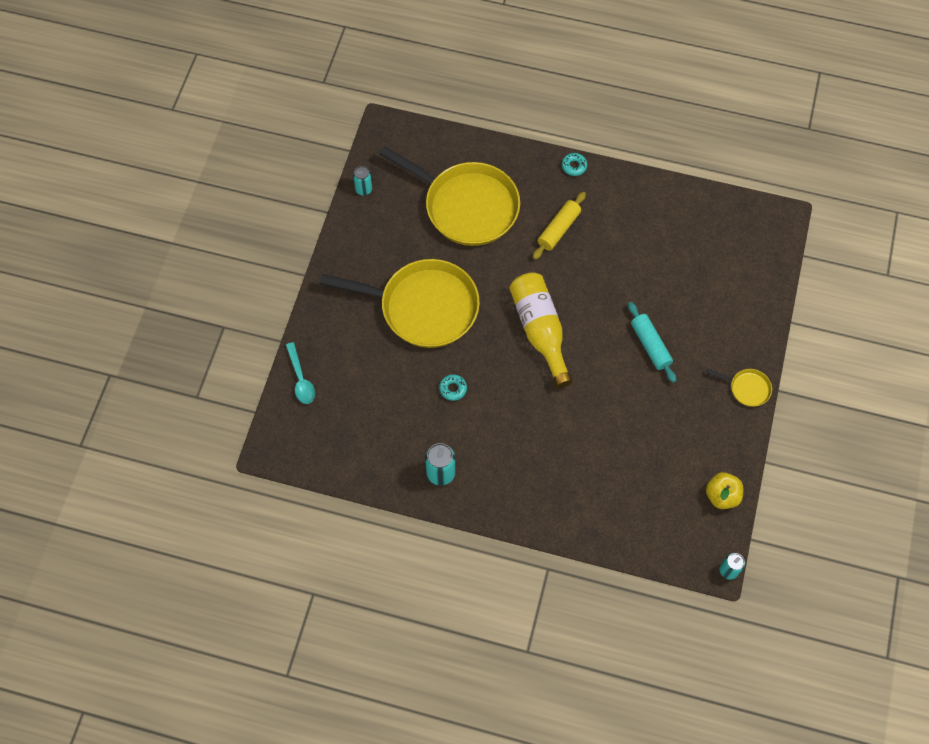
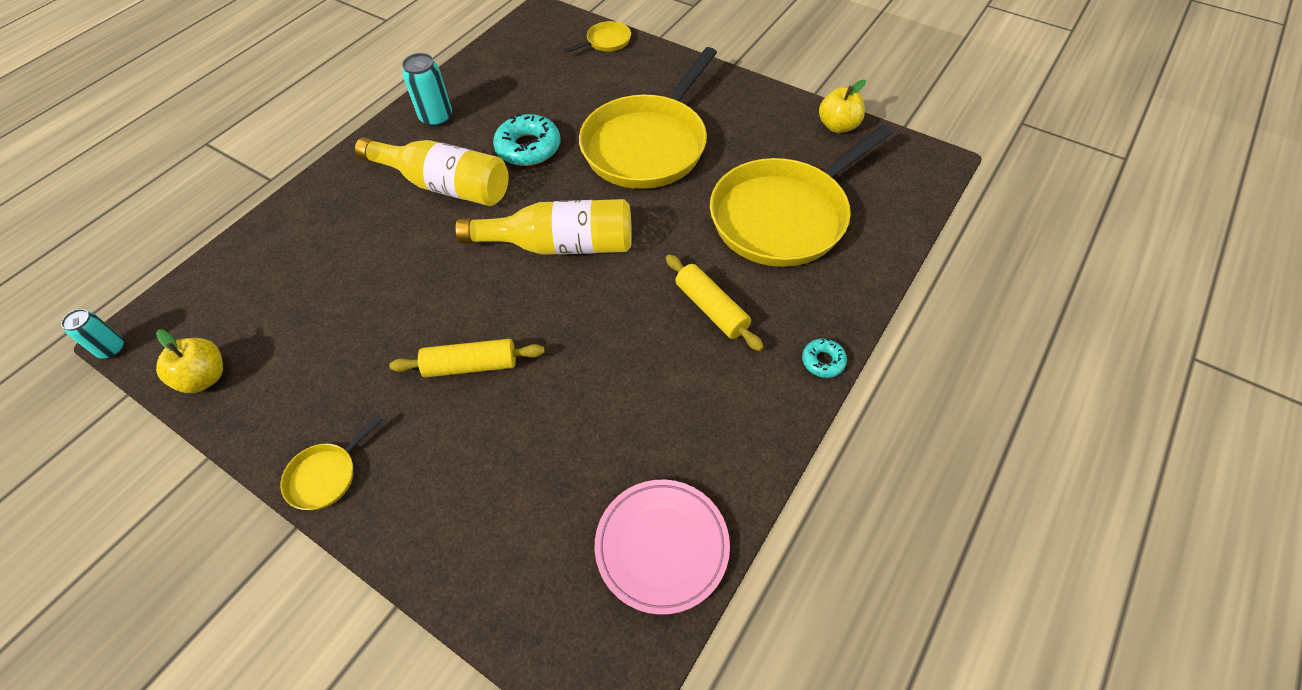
camera: 110 degrees right, 10 degrees down
(301, 379) = (606, 41): turquoise spoon -> yellow pan
(363, 189) = (838, 126): turquoise can -> yellow apple
(453, 389) = (528, 148): turquoise donut -> turquoise donut, size x1.91
(511, 431) = (445, 185): none -> yellow bottle
(650, 345) = (471, 366): turquoise rolling pin -> yellow rolling pin
(711, 215) = (662, 546): none -> pink plate

